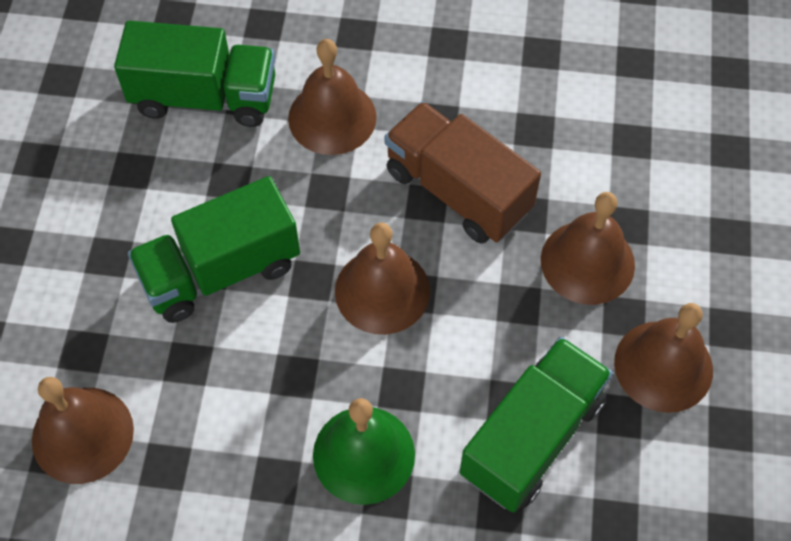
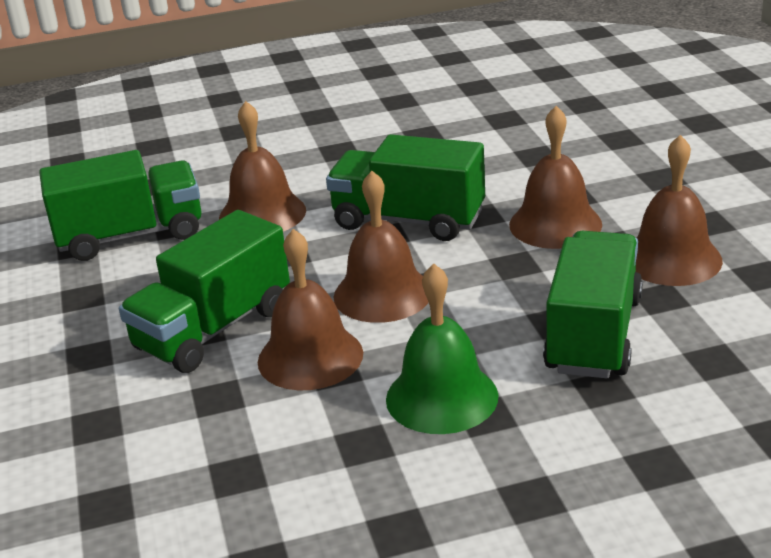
camera: 20 degrees left, 30 degrees down
(82, 434) = (130, 482): brown bell -> brown bell (310, 357)
(457, 191) = (408, 220): brown truck -> green truck

